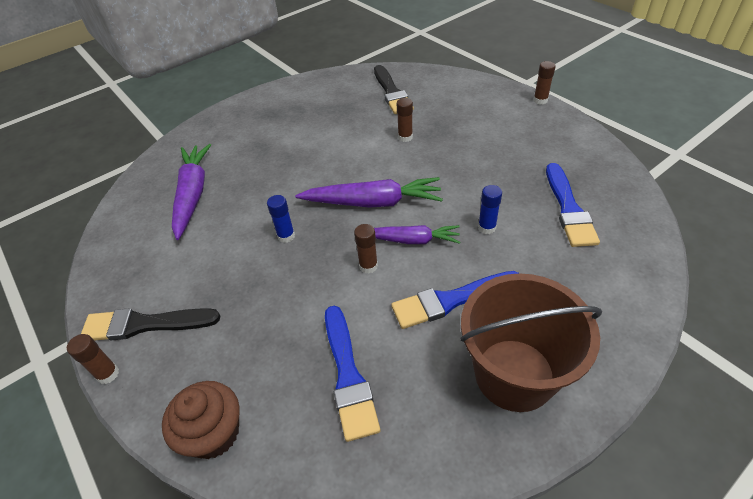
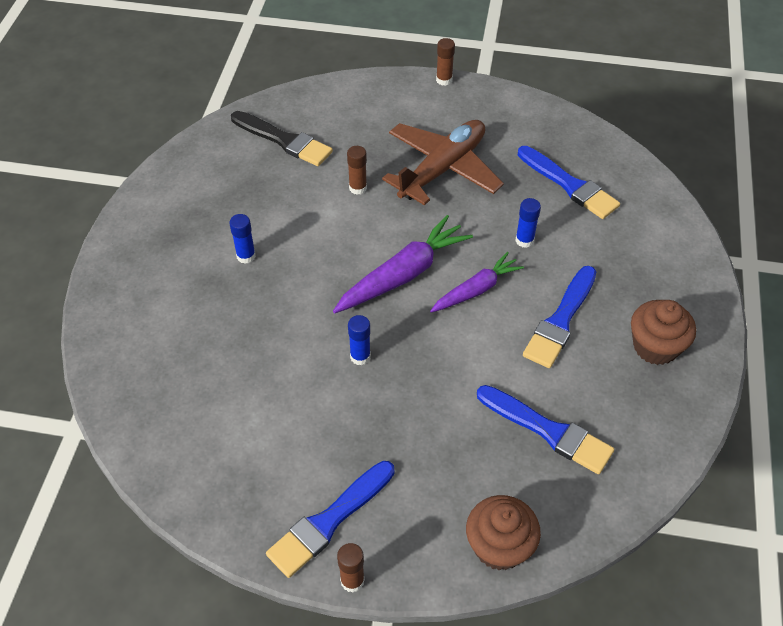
camera: 45 degrees left, 5 degrees up
(145, 324) = (329, 521): black brush -> blue brush
(193, 194) = (204, 377): purple carrot -> none
(294, 143) = (246, 256): none -> blue glue stick
(368, 266) = (466, 336): brown glue stick -> none
(476, 152) = (442, 169): none -> brown plane
(514, 374) = (655, 347): brown bucket -> brown cupcake

